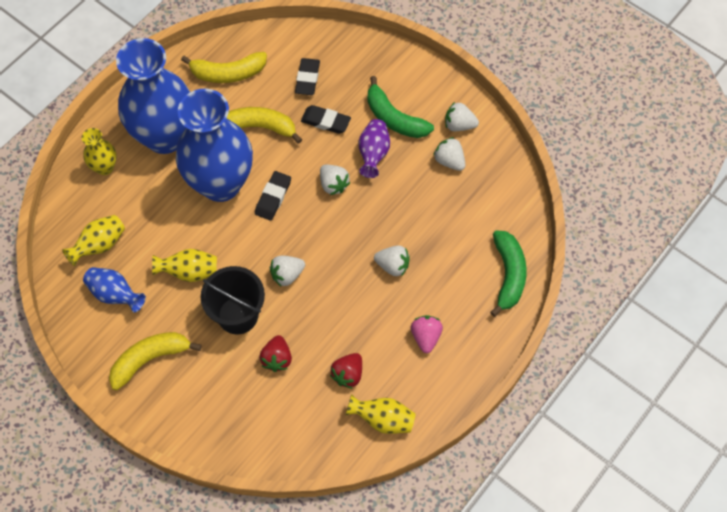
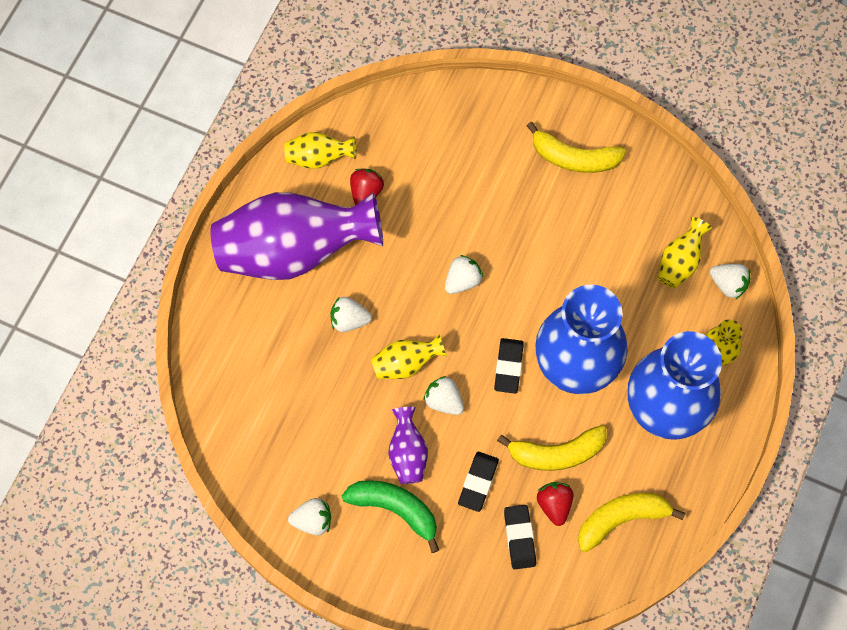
camera: 165 degrees right, 5 degrees up
(115, 294) = (639, 213): blue vase -> none
(150, 359) = (574, 158): yellow banana -> yellow banana turned 60 degrees clockwise
(189, 272) = (570, 257): yellow vase -> yellow vase (406, 363)
(238, 315) = (500, 224): black bucket -> none
(277, 358) = (444, 190): red strawberry -> red strawberry (554, 505)
(325, 121) = (478, 482): black eraser -> black eraser turned 75 degrees counterclockwise
(426, 337) = (294, 251): pink strawberry -> purple vase
(449, 161) = (314, 467): white strawberry -> white strawberry (728, 284)
(508, 275) = (217, 342): green banana -> none

